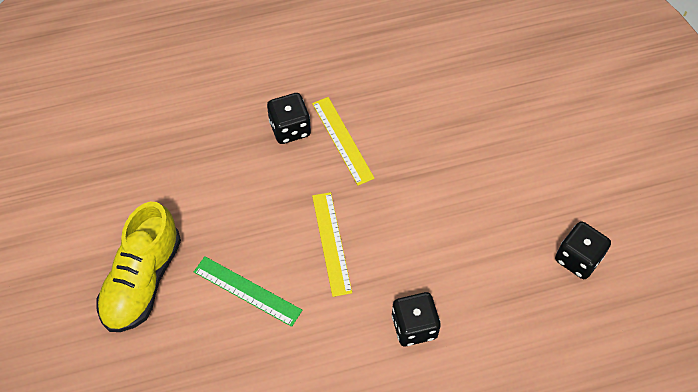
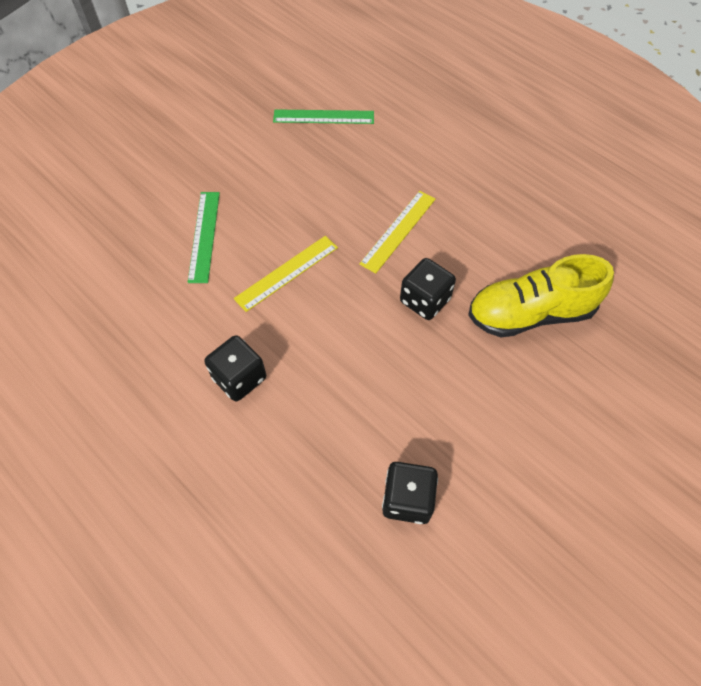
camera: 60 degrees right, 0 degrees up
(142, 280) = (175, 165): yellow shoe -> yellow shoe (530, 313)
(174, 130) = (323, 117): none -> green ruler
(290, 128) = (382, 188): black dice -> black dice (425, 300)

